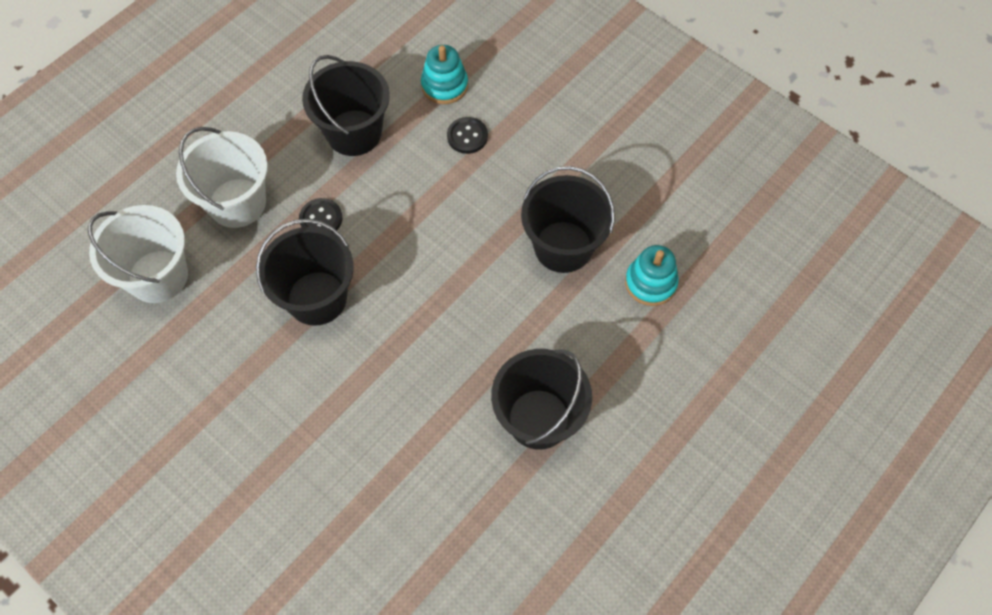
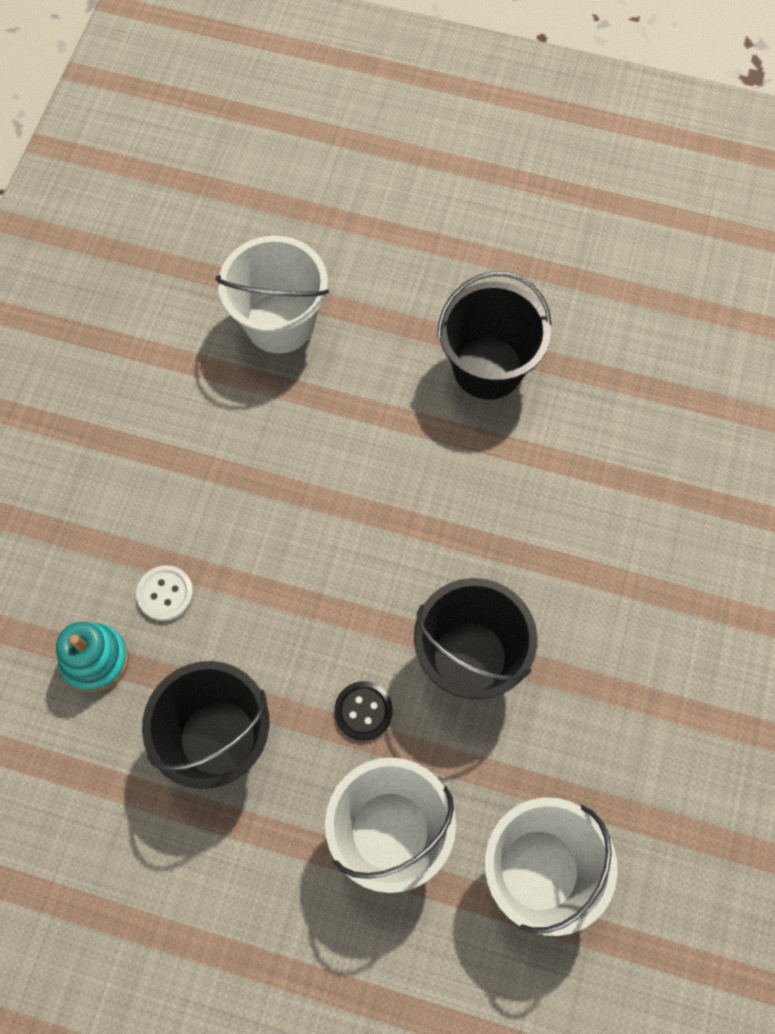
camera: 115 degrees left, 5 degrees up
(467, 136) = (165, 594): black button -> white button
(563, 247) = (275, 423): black bucket -> none
(650, 283) = (280, 323): turquoise stacking toy -> white bucket

